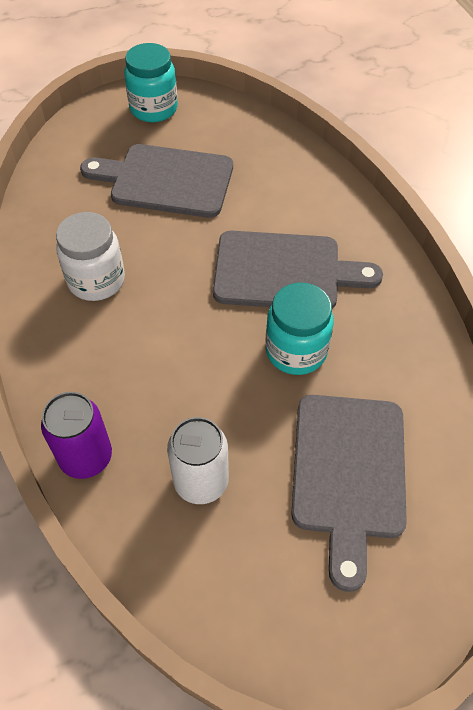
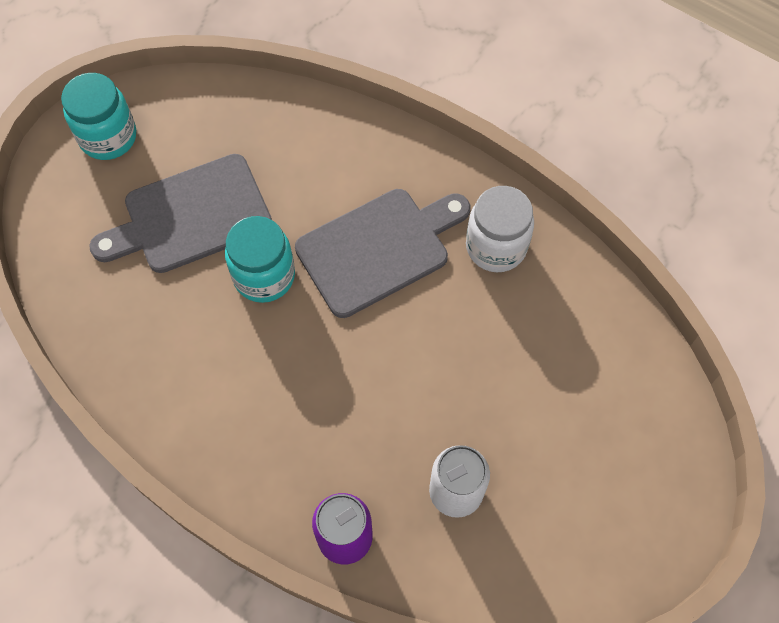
camera: 35 degrees left, 10 degrees up
(96, 280) = (212, 367): white jar -> white jar (496, 247)
(296, 351) = (445, 322): turquoise jar -> turquoise jar (264, 276)
(348, 473) = (563, 405): grey cutting board -> none

